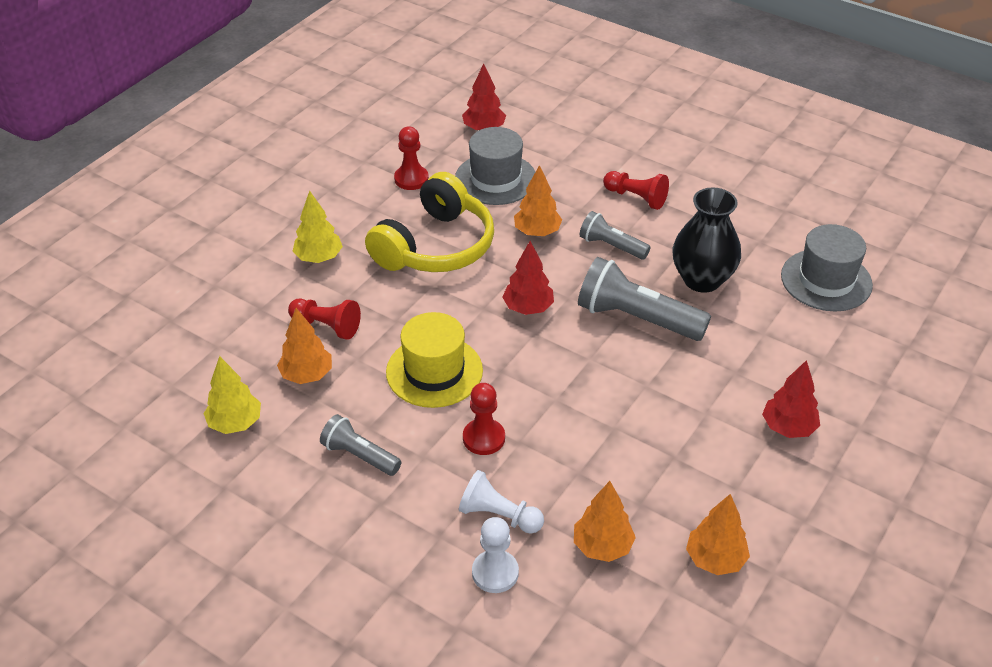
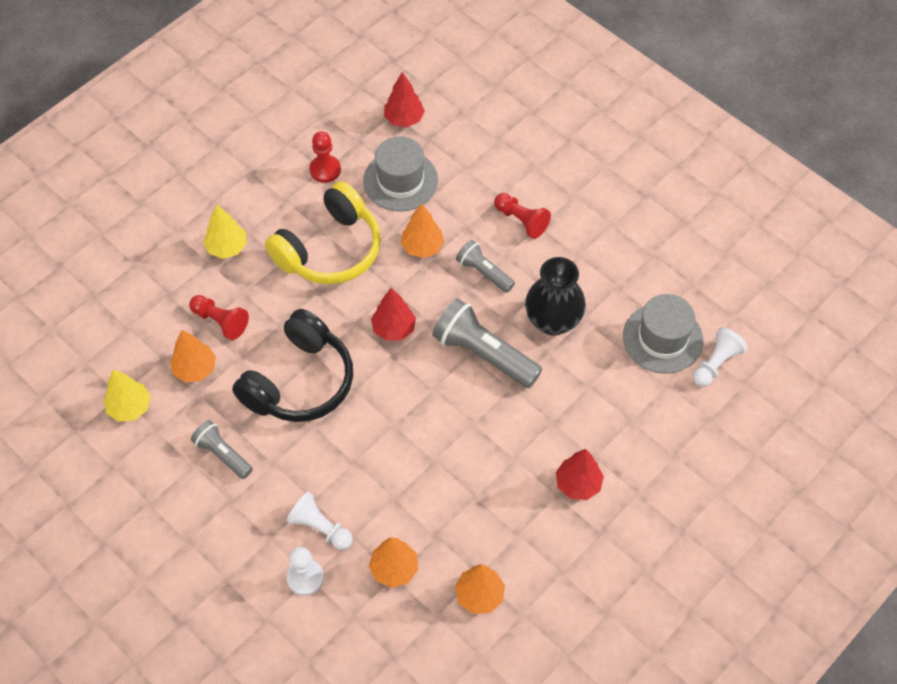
camera: 10 degrees right, 15 degrees up
(434, 371) = (300, 382): yellow hat -> black headphones
(484, 438) = (325, 454): red pawn -> none
(892, 295) = (716, 364): none -> white pawn

